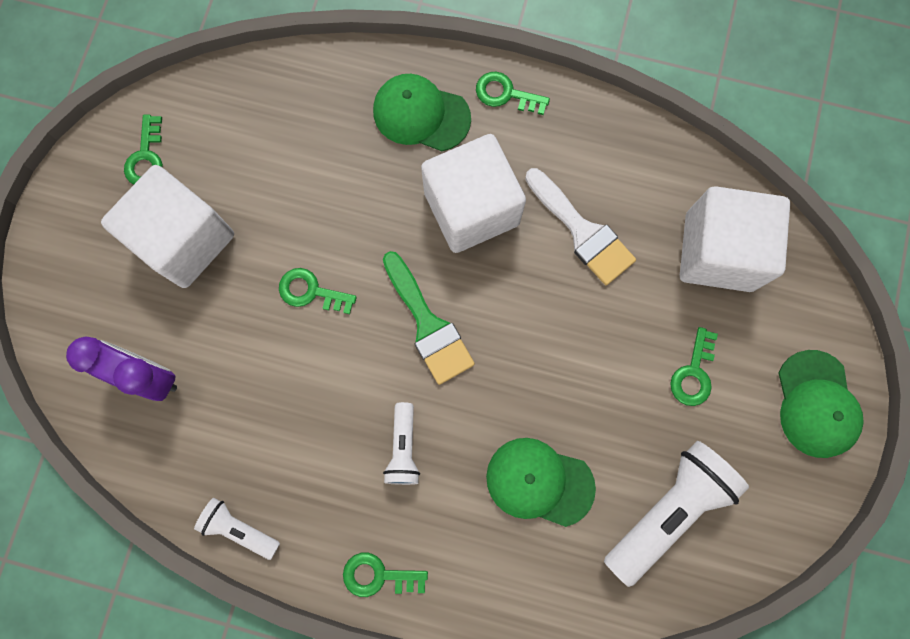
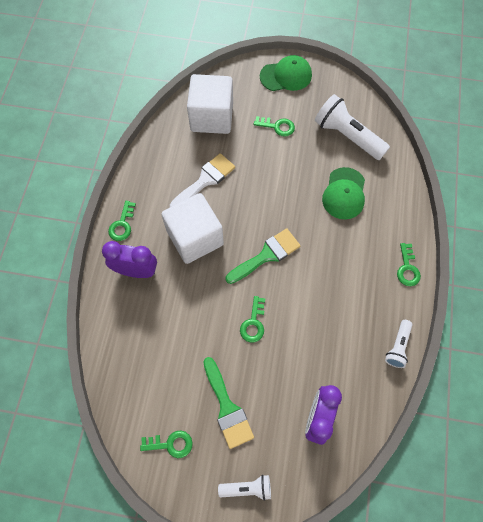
camera: 95 degrees left, 10 degrees down
(185, 240) = (227, 407): white cube -> green brush
(403, 448) = (337, 262): white flashlight -> white flashlight (247, 488)
(421, 114) = (136, 271): green cap -> purple clock

